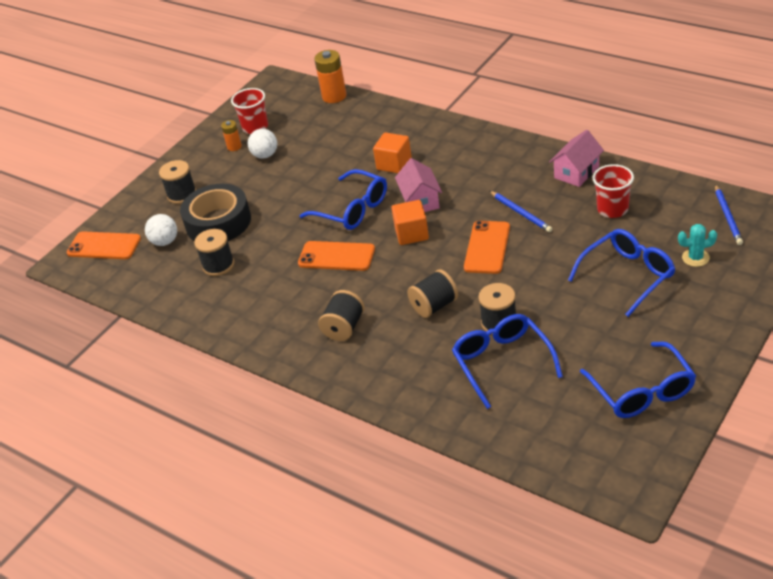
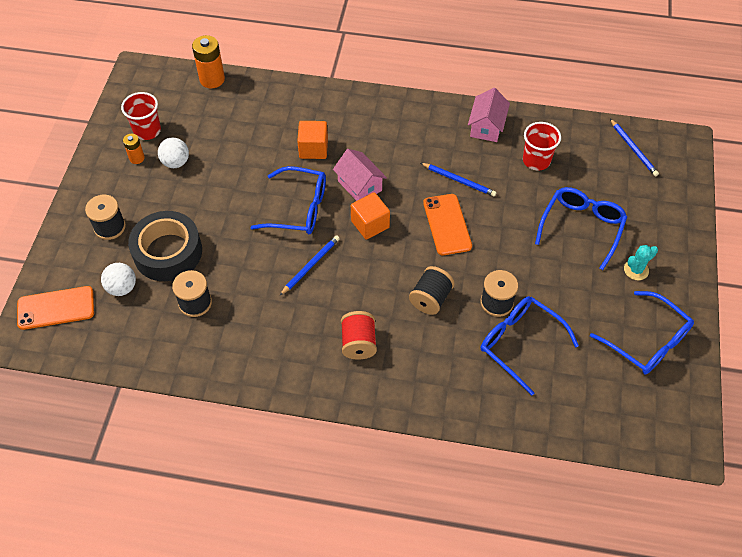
camera: 30 degrees left, 15 degrees up
(336, 256) = (310, 265): orange phone -> blue pencil
(344, 327) = (358, 343): black spool -> red spool
(695, 258) = (627, 197): turquoise cactus -> turquoise cactus (636, 270)

